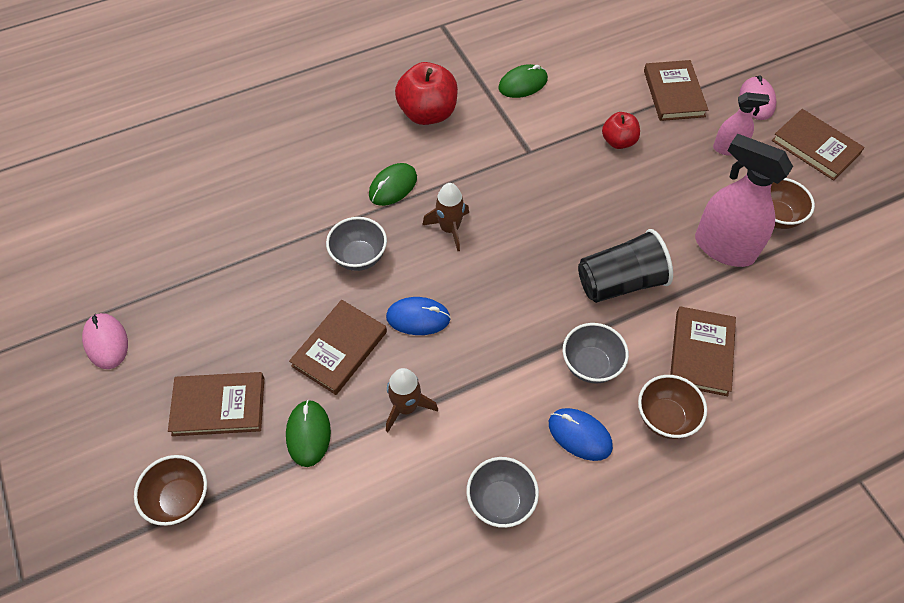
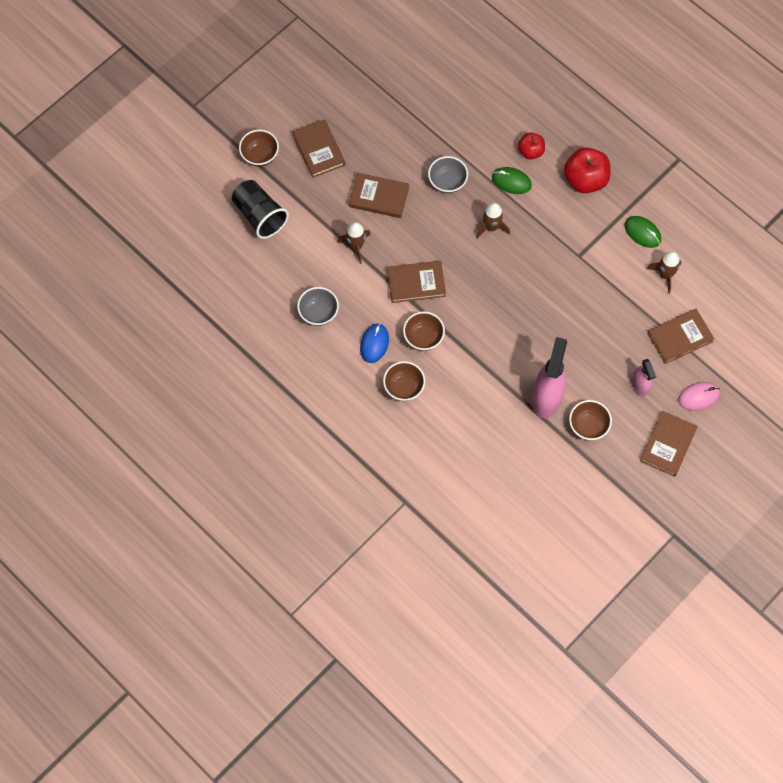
camera: 70 degrees right, 10 degrees up
(106, 342) = (334, 74): pink mouse -> none
(308, 434) = (320, 202): green mouse -> none
(418, 318) = (417, 232): blue mouse -> none
(587, 81) = (665, 275): none -> brown rocket
(591, 365) = (423, 338): grey bowl -> brown bowl
(618, 141) = (614, 310): red apple -> red apple (530, 151)
(620, 282) = (491, 340): black cup -> black cup (260, 215)
(701, 353) = (457, 399): brown book -> brown book (416, 283)

